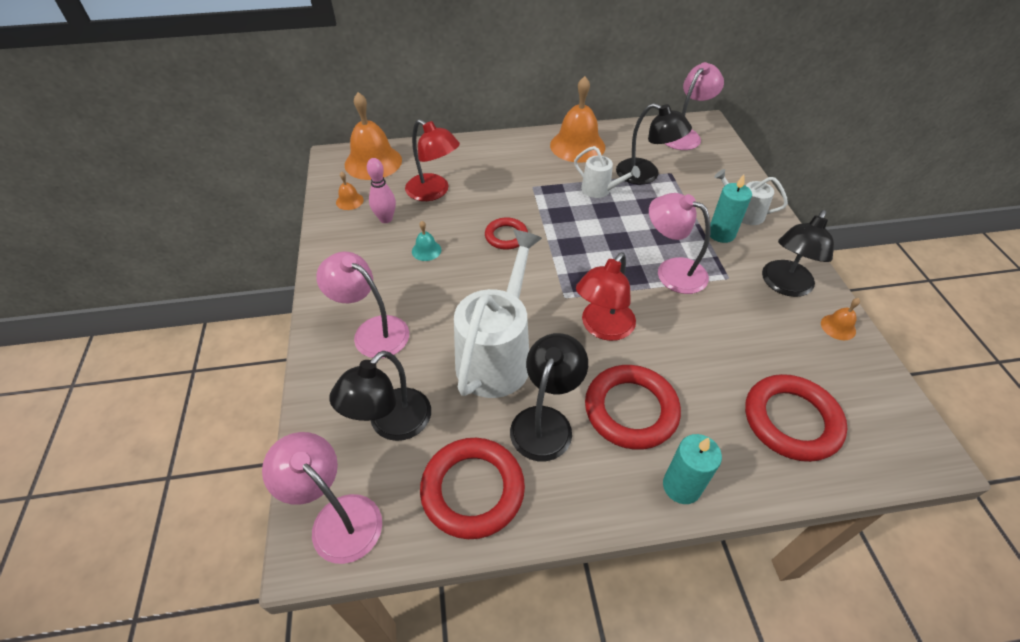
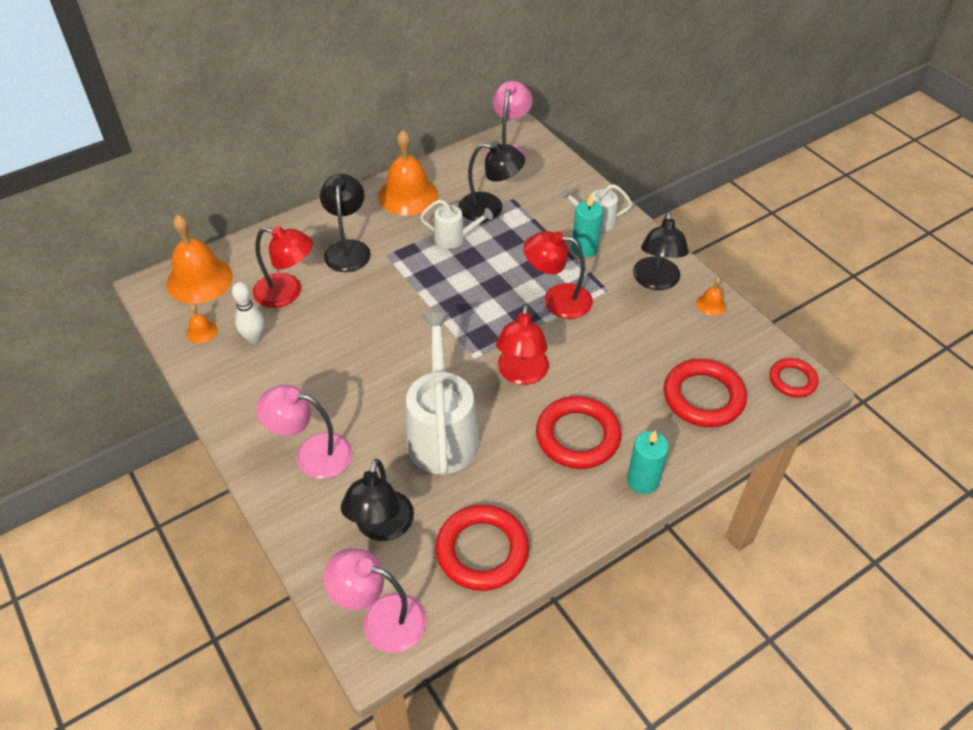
camera: 25 degrees left, 0 degrees up
(386, 219) = (254, 338): pink bowling pin -> white bowling pin
(426, 250) = (317, 357): turquoise bell -> none
(506, 236) = (388, 316): red ring -> red ring (792, 380)
(546, 421) = (513, 473): black lamp -> black lamp (348, 249)
(672, 271) = (557, 300): pink lamp -> red lamp

